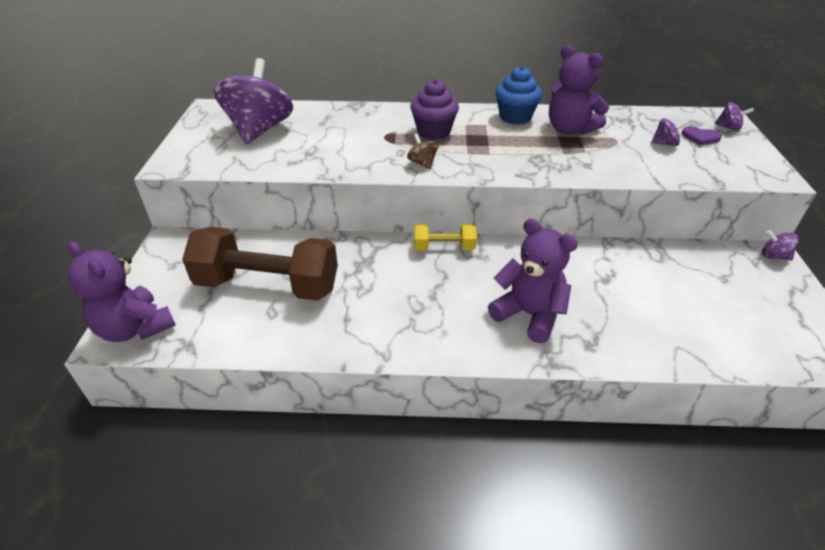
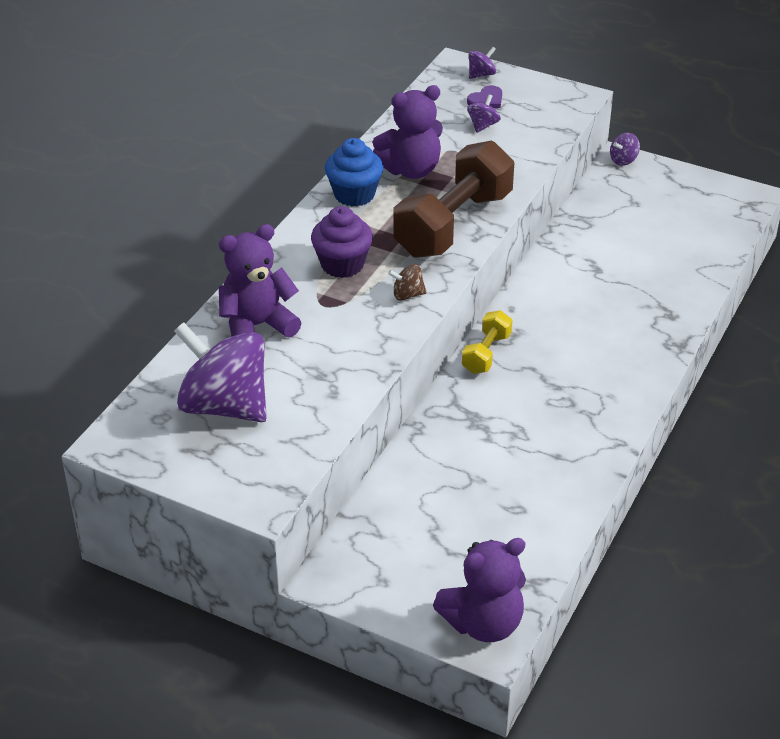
camera: 65 degrees left, 0 degrees up
(268, 285) = (470, 503): brown dumbbell -> brown dumbbell (453, 224)
(529, 314) = (616, 334): purple teddy bear -> purple teddy bear (257, 326)

